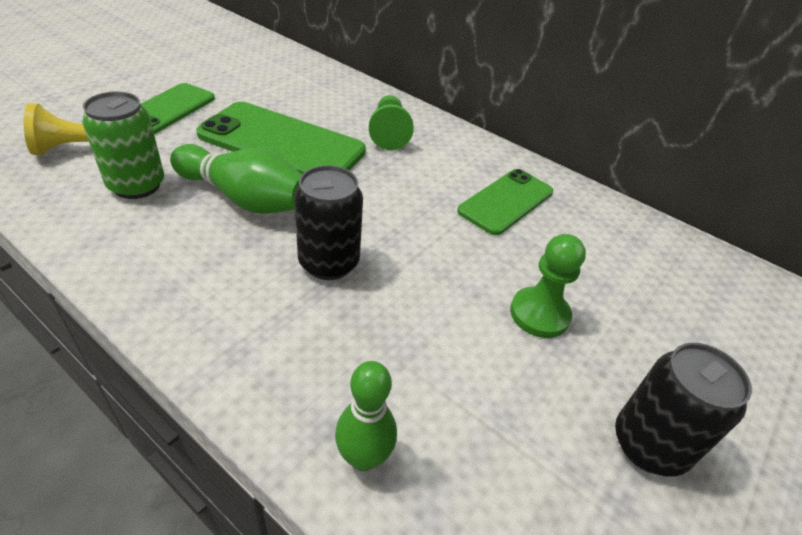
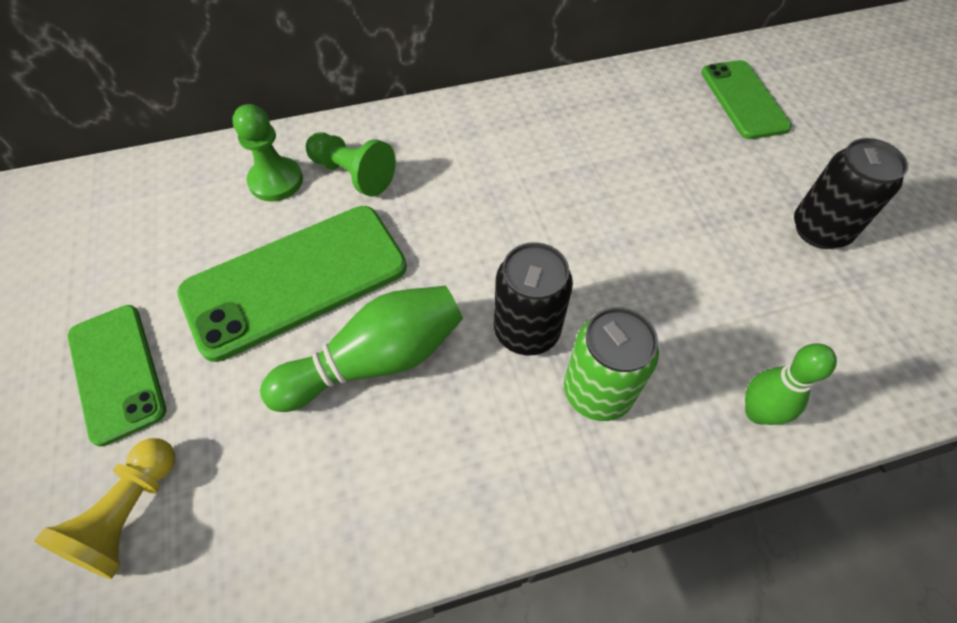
camera: 50 degrees left, 15 degrees up
(137, 185) = (270, 465): green can -> green can (597, 392)
(506, 201) = (528, 148): green phone -> green phone (743, 99)
(539, 314) = (674, 213): green pawn -> green pawn (276, 181)

